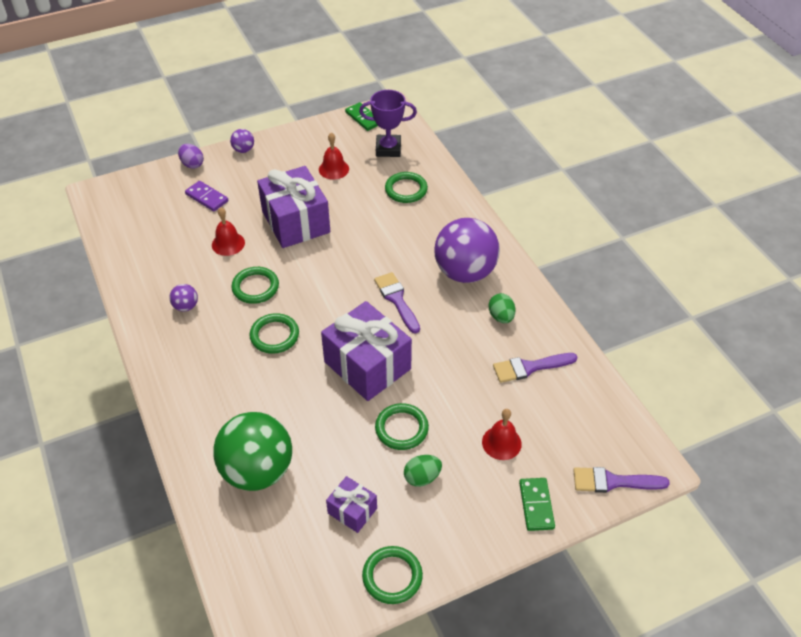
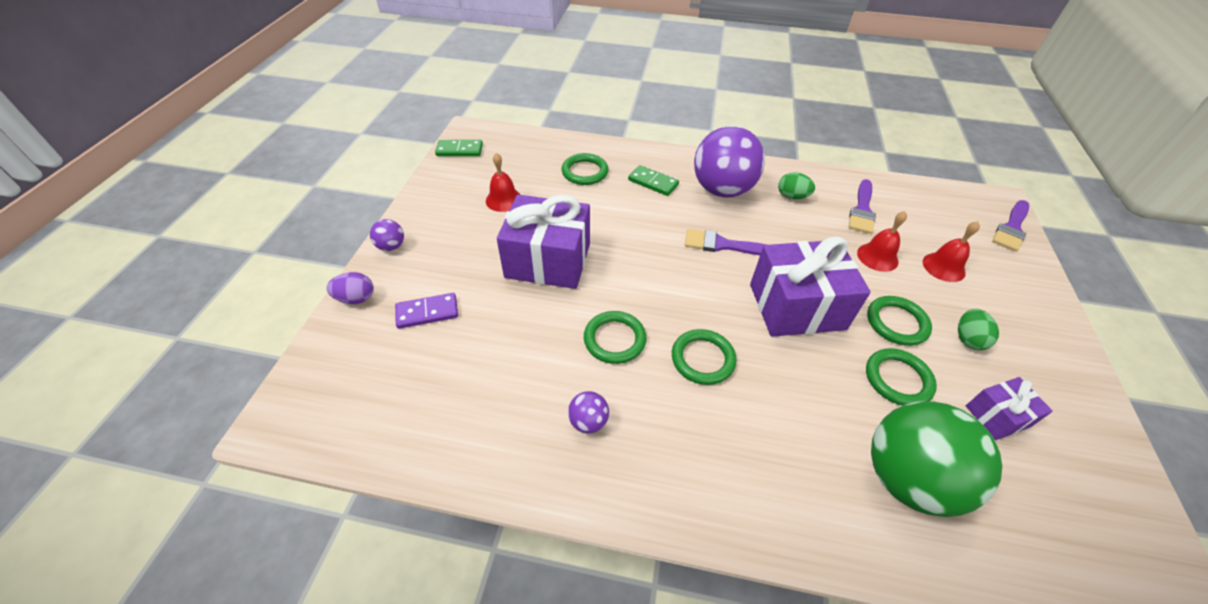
camera: 55 degrees left, 0 degrees up
(228, 243) = (522, 330): red bell -> red bell (877, 257)
(388, 149) = (519, 156): purple trophy -> none
(392, 576) = (1097, 426): green ring -> green ring (898, 379)
(536, 505) = (1026, 282): green domino -> green domino (653, 182)

